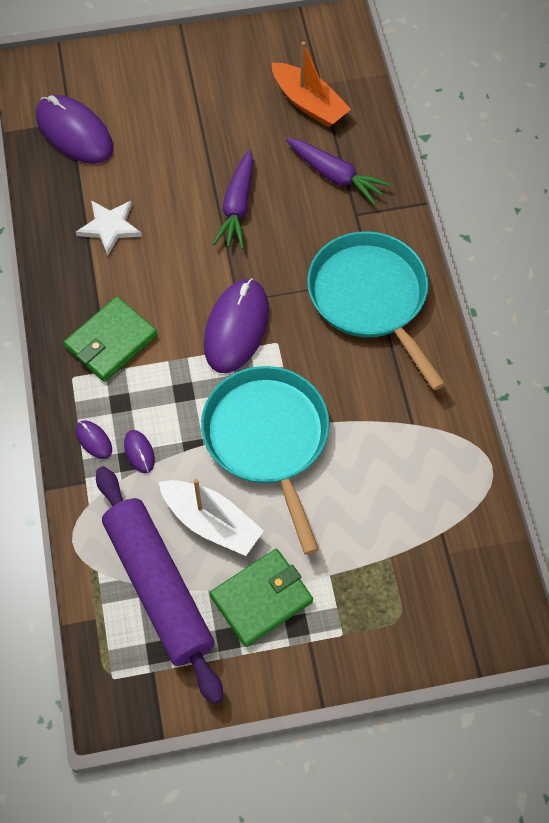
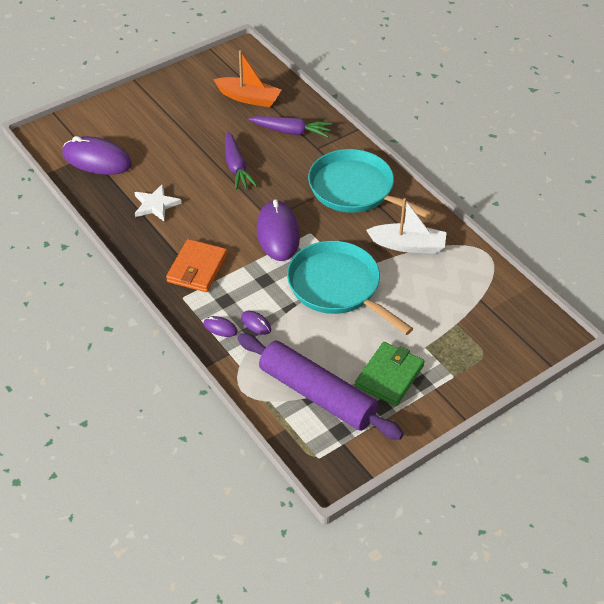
camera: 25 degrees left, 15 degrees down
(111, 341) = (197, 268): green wallet -> orange wallet
(211, 522) = (330, 346): white boat -> white boat (408, 245)

